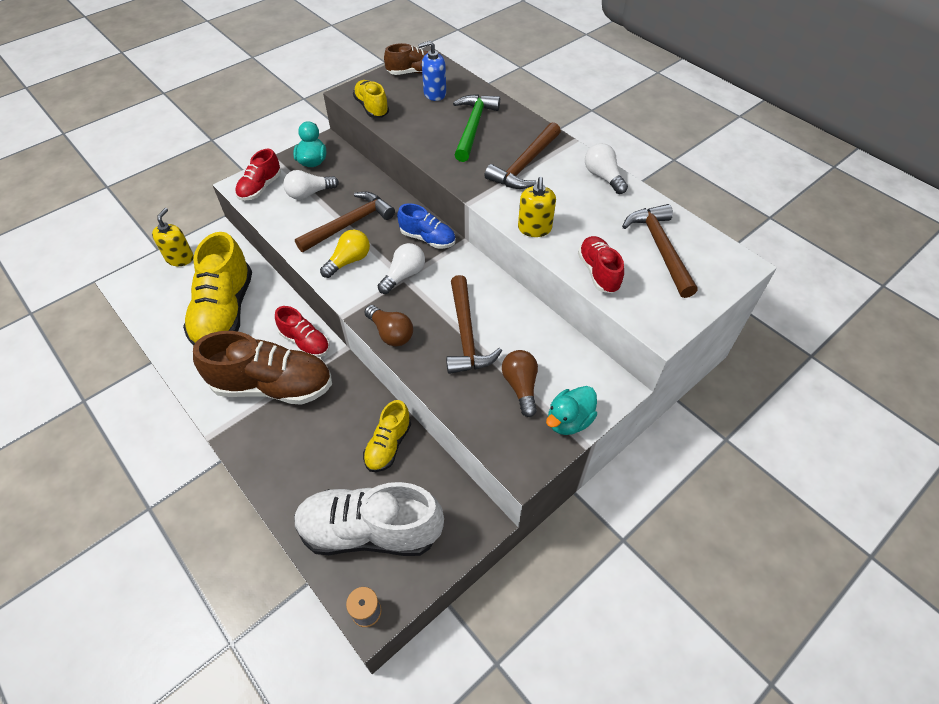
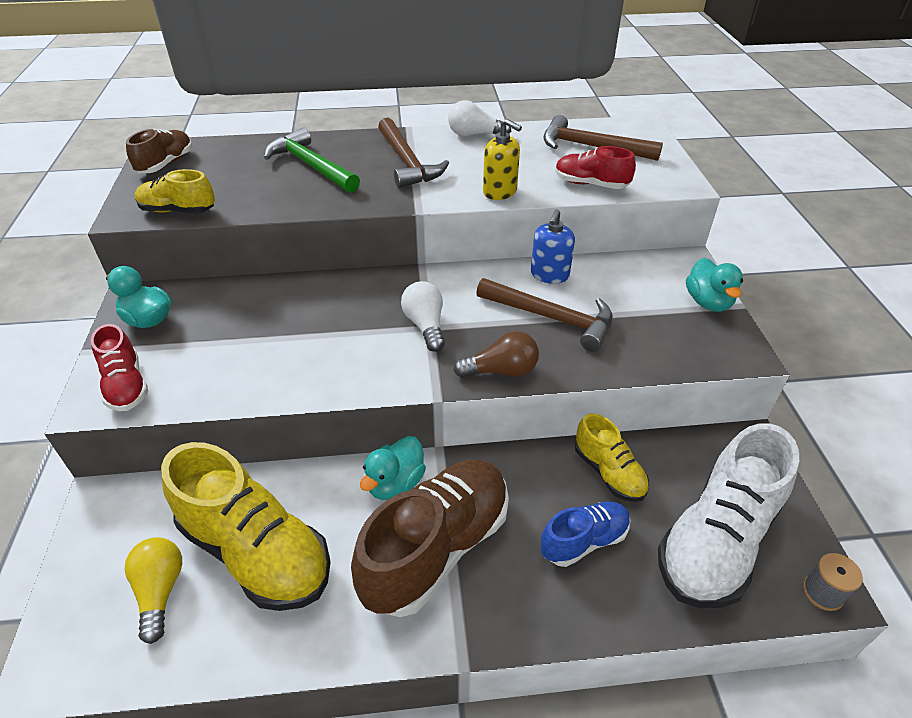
camera: 55 degrees left, 10 degrees down
(180, 258) = (88, 567): yellow soap dispenser -> none
(305, 342) = (395, 483): red shoe -> turquoise duck
(309, 193) = (201, 345): white light bulb -> none
(349, 224) = (296, 333): brown hammer -> none
(349, 261) = (356, 358): yellow light bulb -> yellow light bulb (160, 591)
(428, 238) = (391, 286): blue shoe -> blue shoe (584, 541)
(434, 94) = (223, 166): blue soap dispenser -> blue soap dispenser (549, 275)
(521, 386) = (647, 312): brown light bulb -> none

